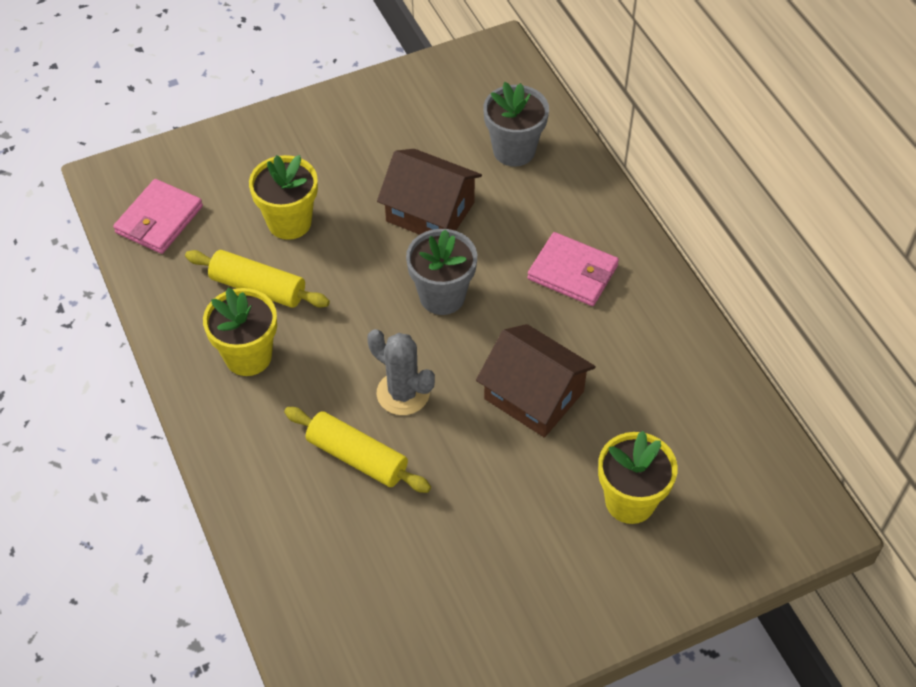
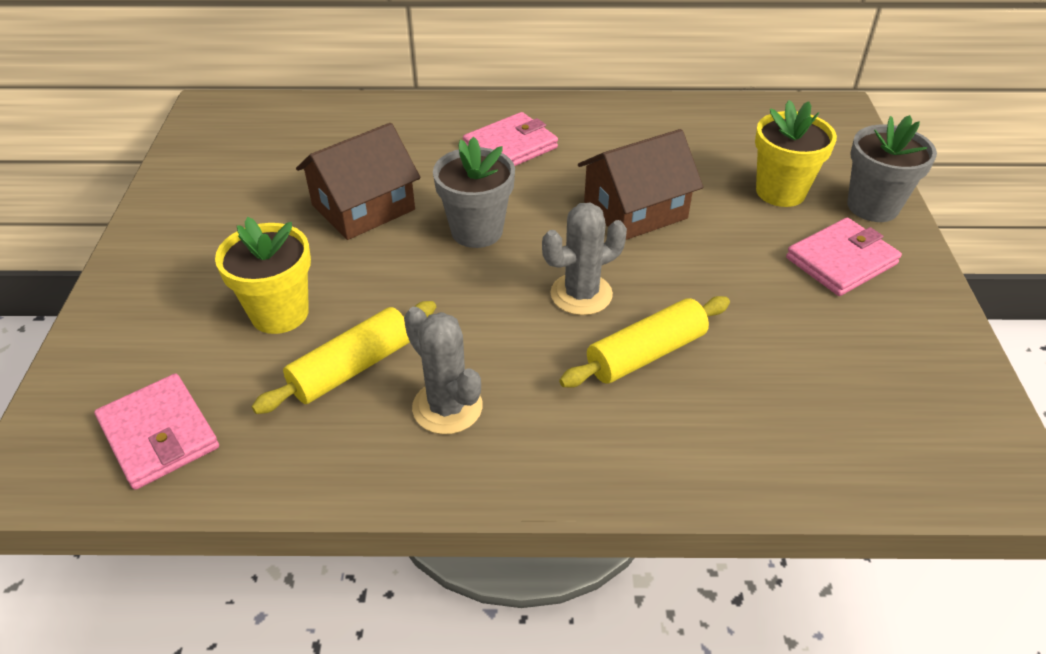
camera: 65 degrees left, 10 degrees down
(248, 356) = (447, 407): yellow flower pot -> grey cactus
(514, 150) = (339, 136): grey flower pot -> grey flower pot (872, 206)
(549, 572) = (841, 261): none -> pink wallet

